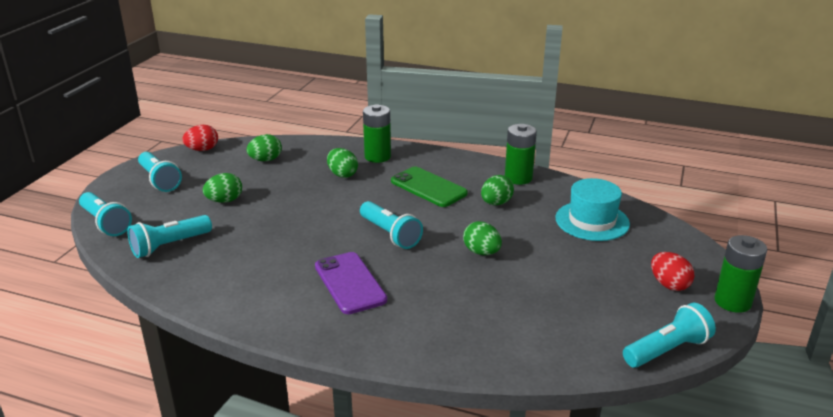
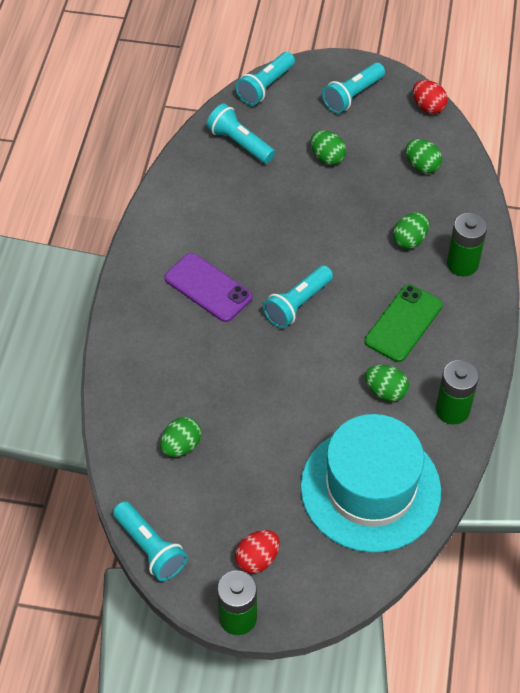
camera: 80 degrees right, 25 degrees up
(350, 283) = (208, 287): purple phone -> purple phone turned 75 degrees clockwise
(481, 252) = (282, 386): green egg -> green egg (181, 446)
(592, 221) = (370, 488): turquoise hat -> turquoise hat, size x1.64

